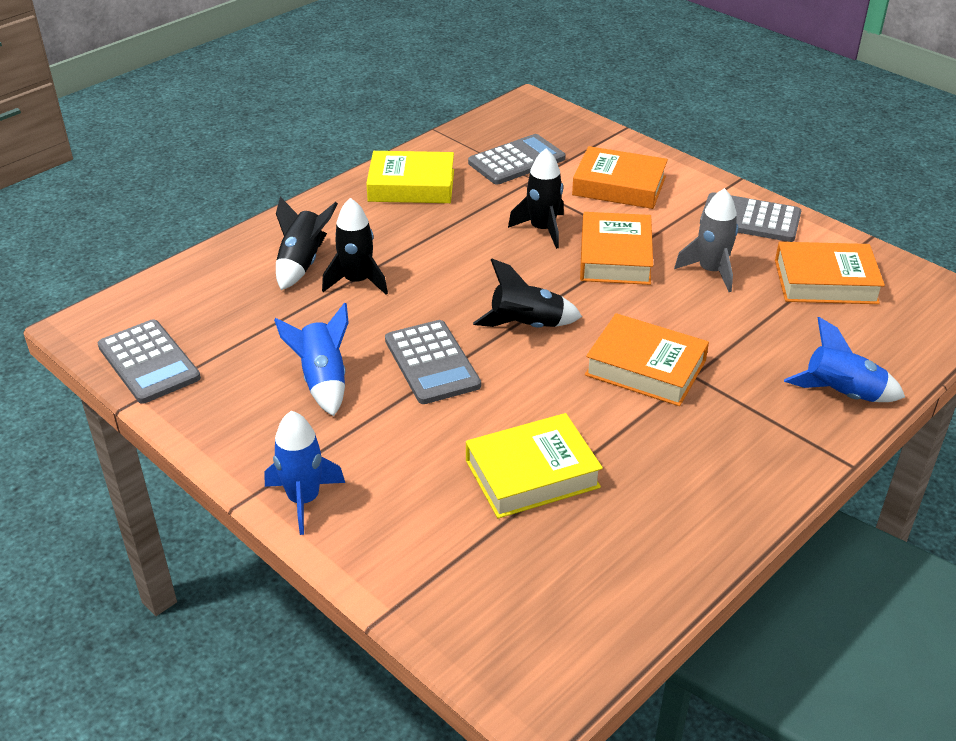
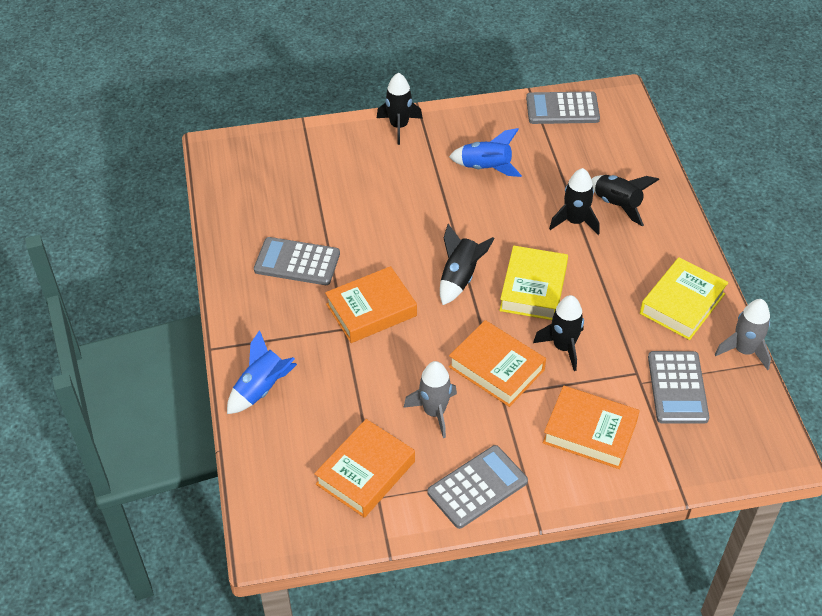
camera: 125 degrees right, 10 degrees up
(304, 500) = (399, 126): blue rocket -> black rocket
(431, 363) = (462, 218): grey calculator -> grey calculator (297, 262)
(435, 143) = (744, 351): none -> grey rocket
(532, 474) = (336, 213): yellow book -> yellow book (533, 288)
(619, 186) = (590, 432): orange book -> orange book turned 60 degrees clockwise

